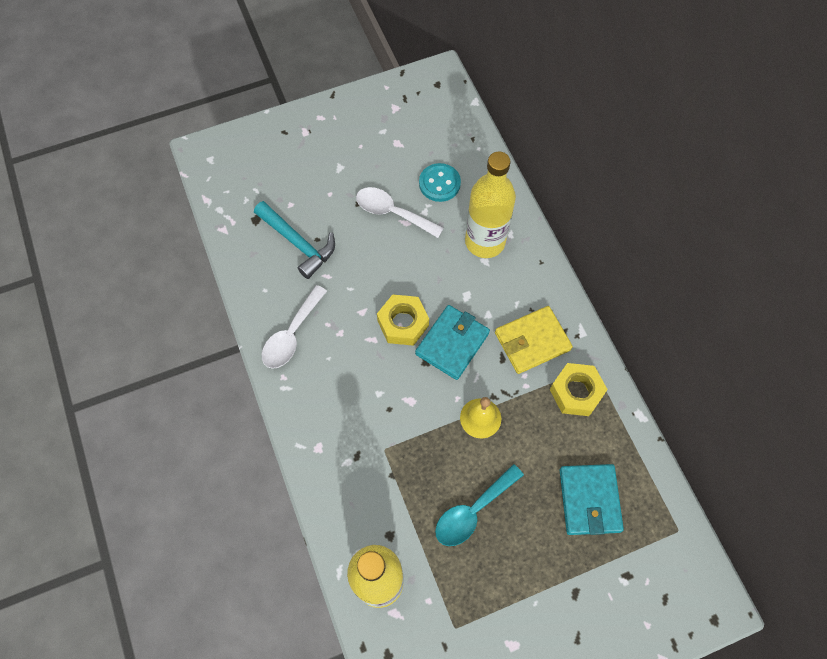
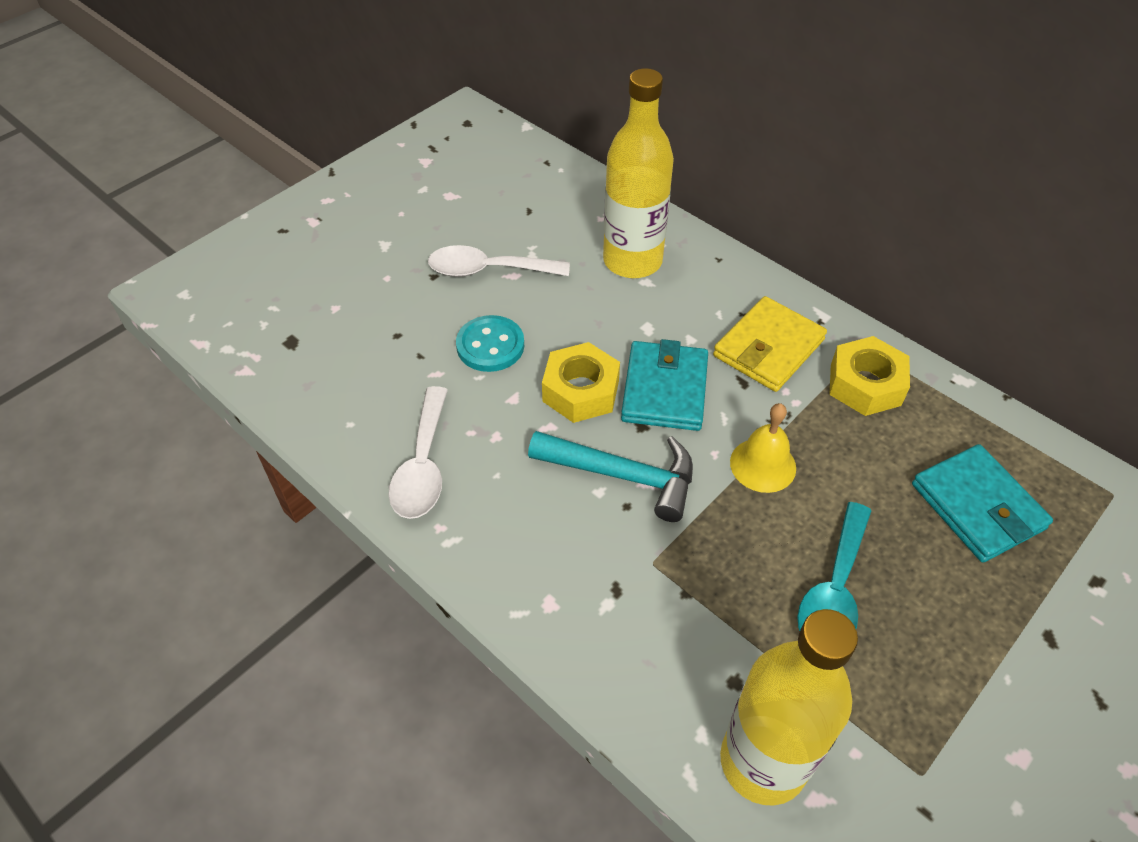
camera: 25 degrees left, 15 degrees down
(298, 243) = (371, 349): turquoise hammer -> turquoise hammer (624, 476)
(439, 183) = (533, 219): turquoise button -> turquoise button (490, 346)

